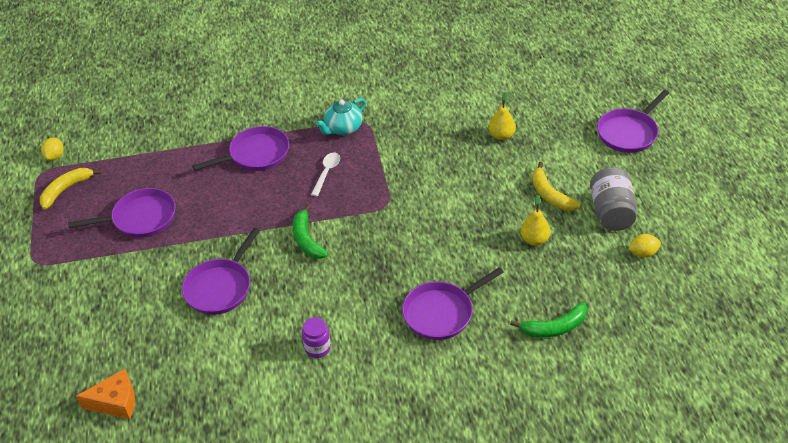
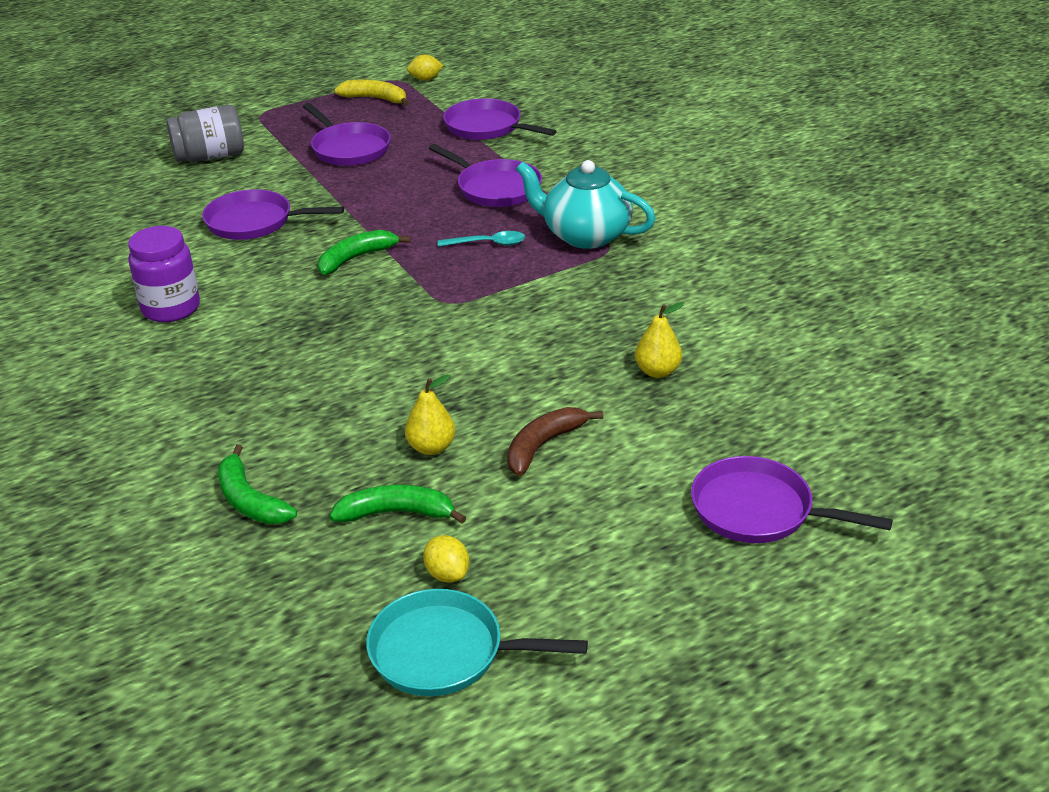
camera: 70 degrees right, 10 degrees down
(116, 402) = (73, 206): orange cheese -> none
(317, 348) = (171, 308): purple jar -> purple jar, size x1.67
(326, 173) = (488, 244): white spoon -> turquoise spoon
(343, 128) = (585, 235): turquoise teapot -> turquoise teapot, size x1.51
(441, 312) = (254, 390): purple pan -> purple pan (487, 127)
(550, 195) = (543, 446): yellow banana -> brown banana
(587, 264) = (396, 513): none -> green banana
(611, 212) = (533, 521): grey jar -> grey jar (210, 156)
(699, 265) = (445, 652): none -> turquoise pan

